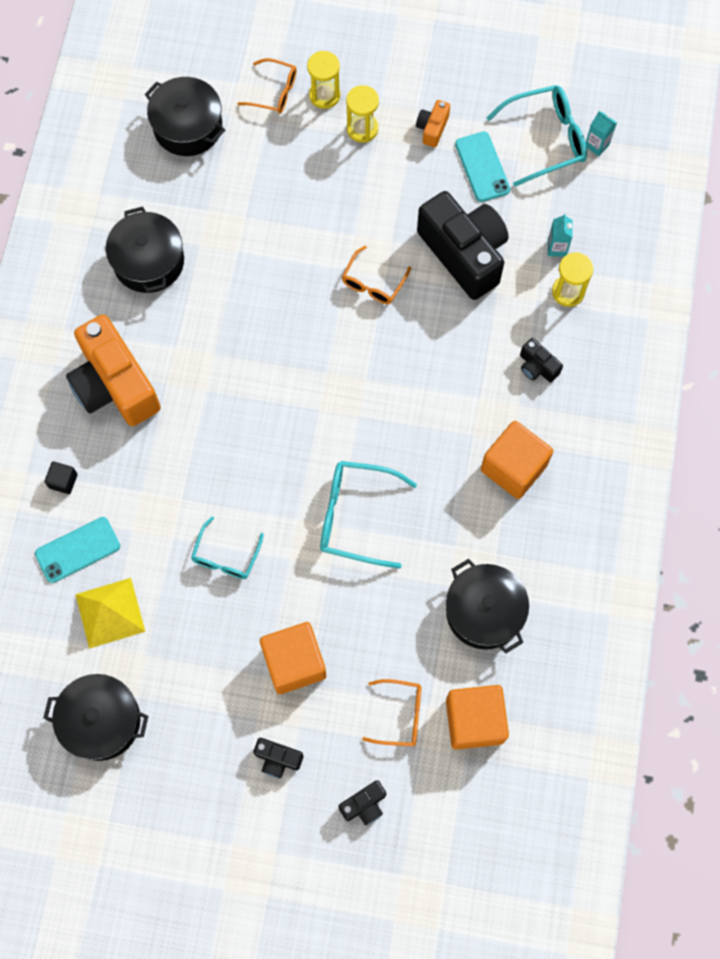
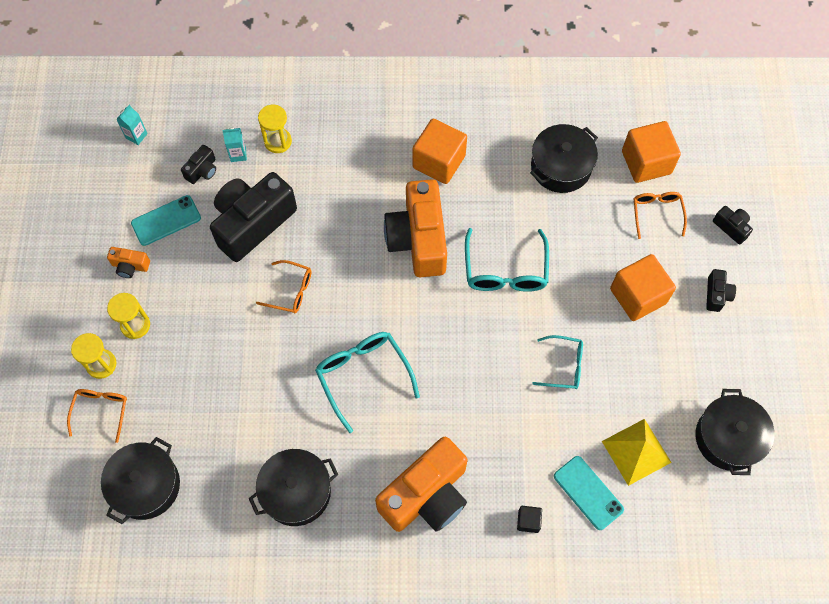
camera: 100 degrees left, 5 degrees down
(413, 426) = (418, 239): none -> orange camera
(537, 367) = (348, 156): black camera -> black camera (202, 170)
(546, 139) = (134, 175): turquoise glasses -> turquoise glasses (363, 375)

